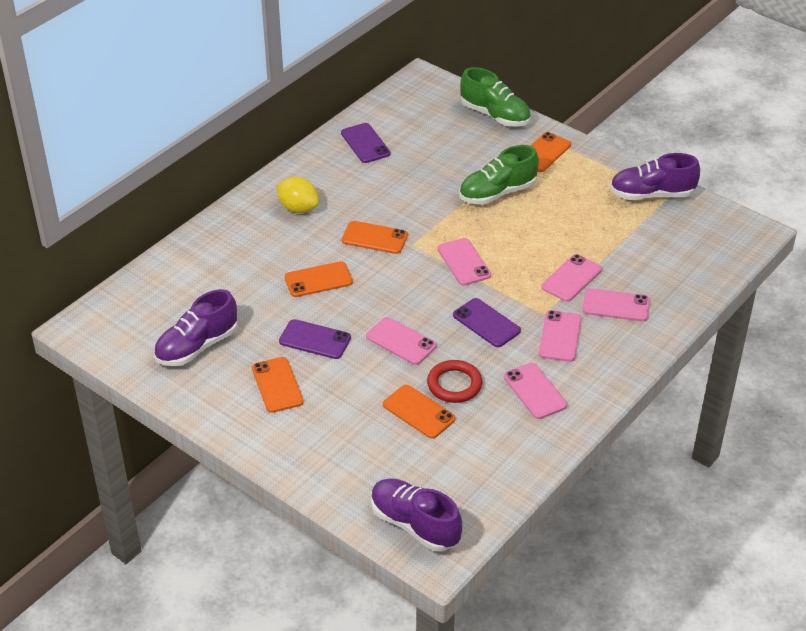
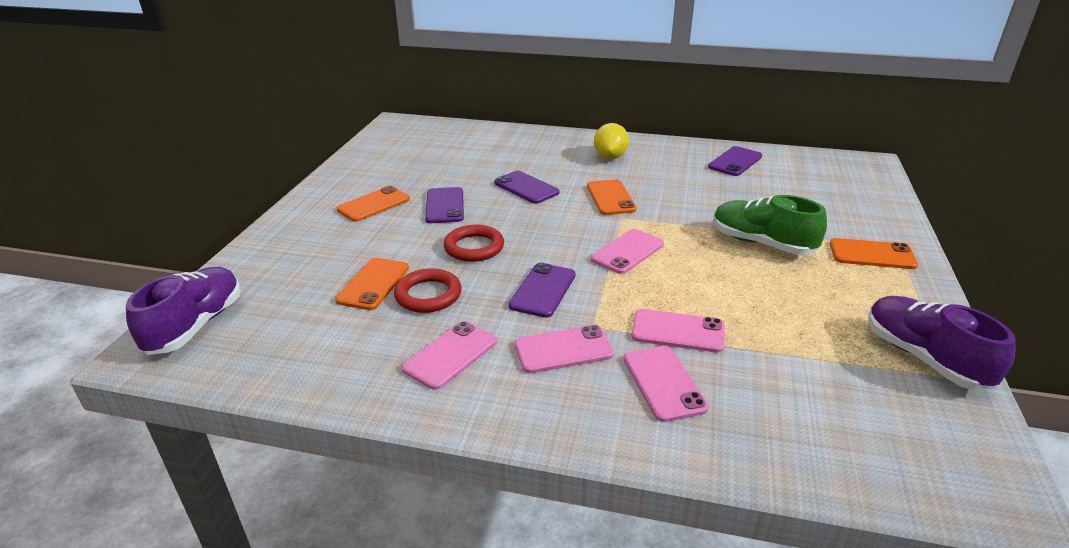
camera: 65 degrees right, 10 degrees down
(197, 346) = (402, 163): purple shoe -> none
(318, 280) = (526, 188): orange phone -> purple phone
(401, 341) = (474, 247): pink phone -> red ring
(495, 115) = (882, 211): green shoe -> none

